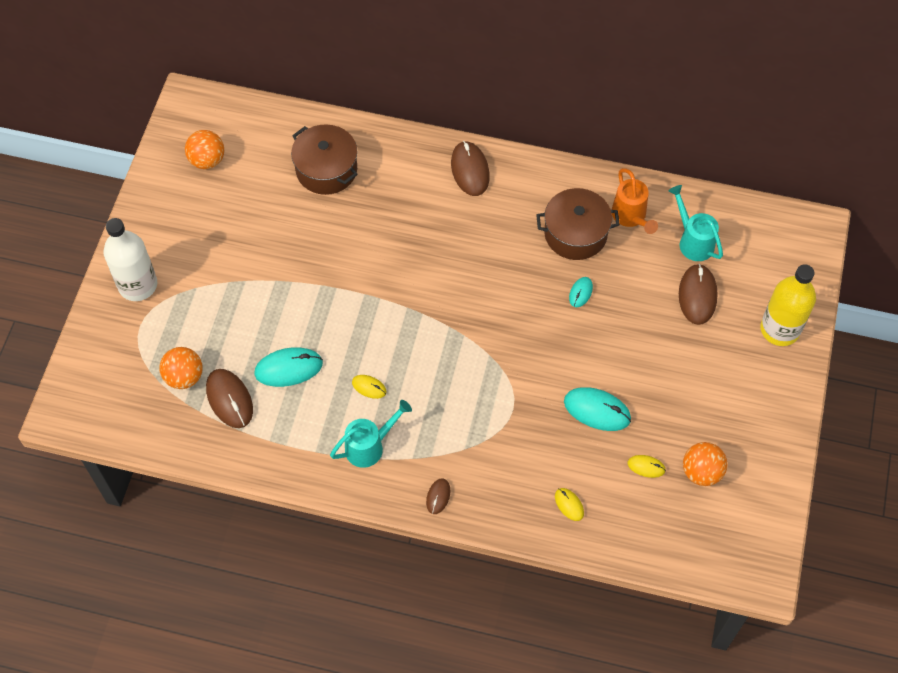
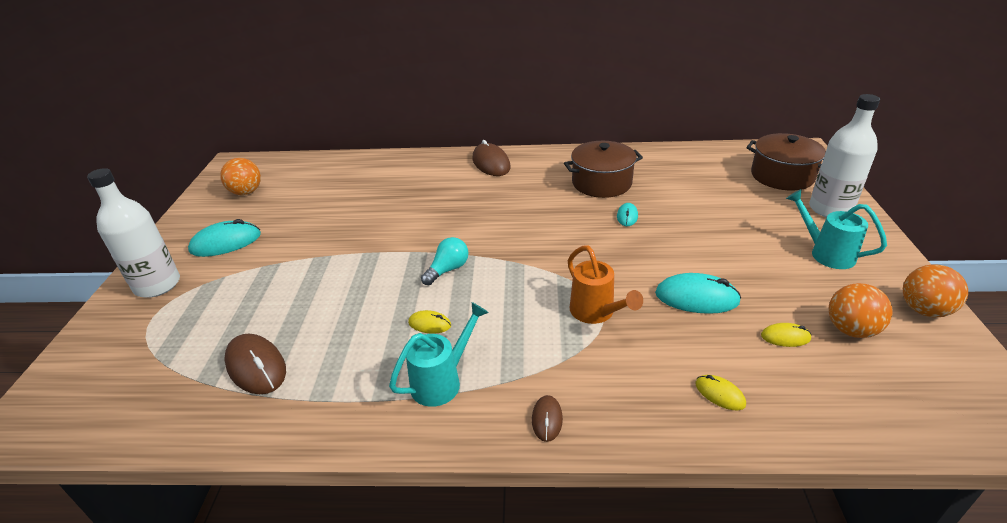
camera: 10 degrees left, 25 degrees down
(184, 377) = (199, 355): orange ball -> orange ball (924, 310)
(288, 368) = (331, 324): turquoise mouse -> turquoise mouse (226, 243)
(326, 169) = (360, 181): brown pot -> brown pot (782, 176)
(394, 326) = (448, 270): none -> turquoise light bulb
(630, 217) = (644, 167): orange watering can -> orange watering can (596, 313)
(693, 241) = (708, 171): turquoise watering can -> turquoise watering can (826, 253)
(697, 295) = (737, 201): brown mouse -> none
(779, 329) = (830, 209): yellow bottle -> white bottle

